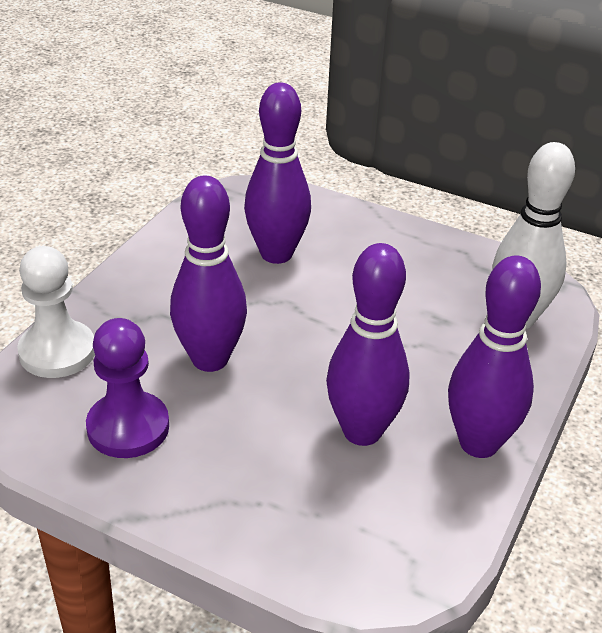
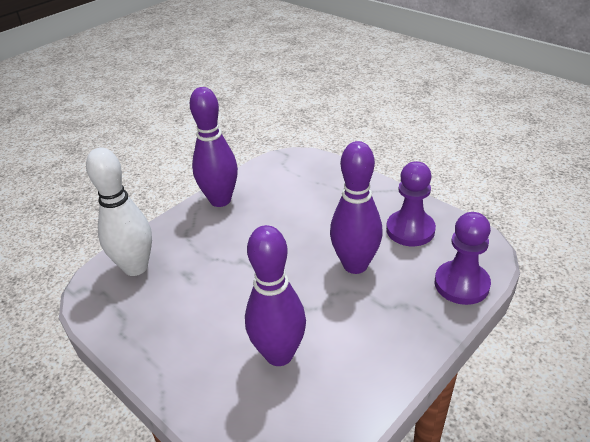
camera: 160 degrees left, 0 degrees up
(57, 352) = (461, 284): white pawn -> purple pawn
(362, 431) = (278, 213): purple bowling pin -> none

